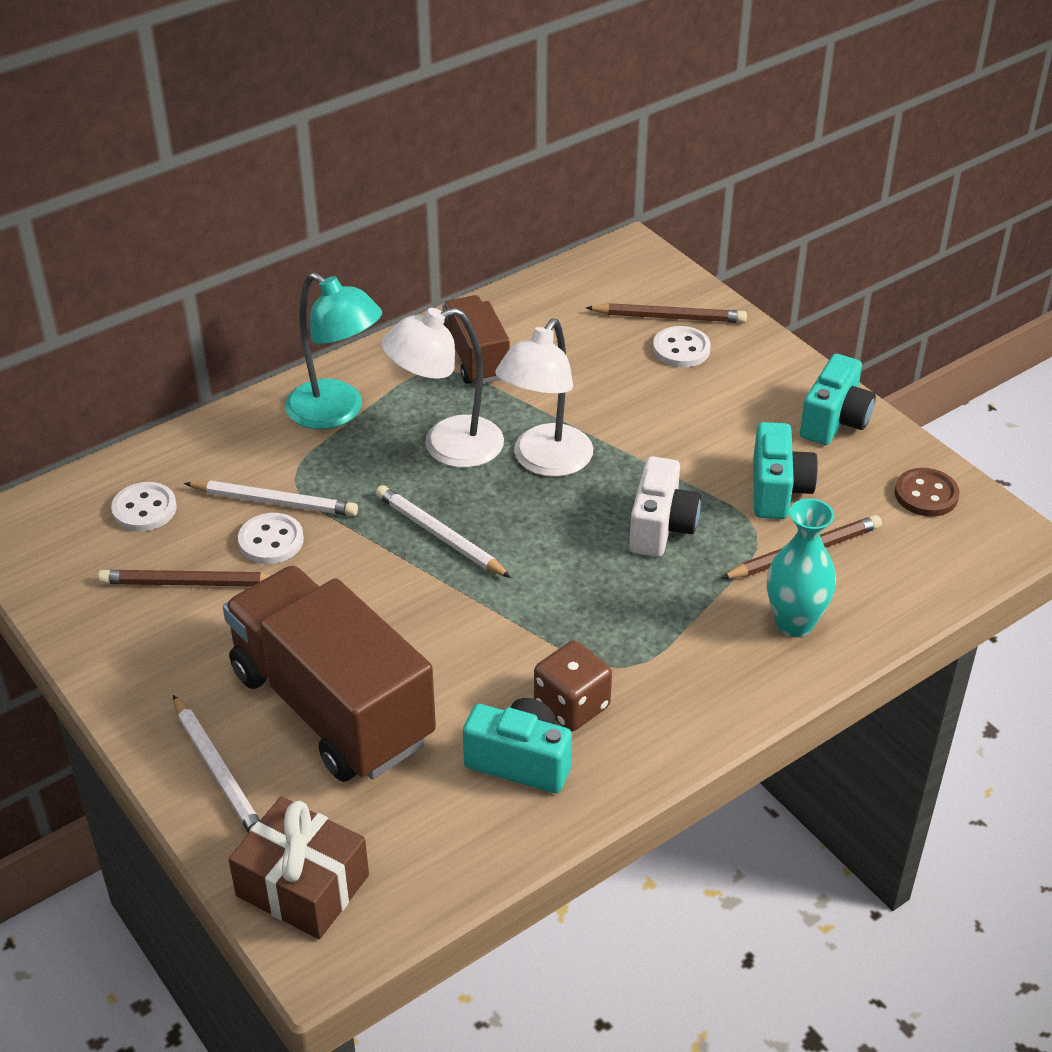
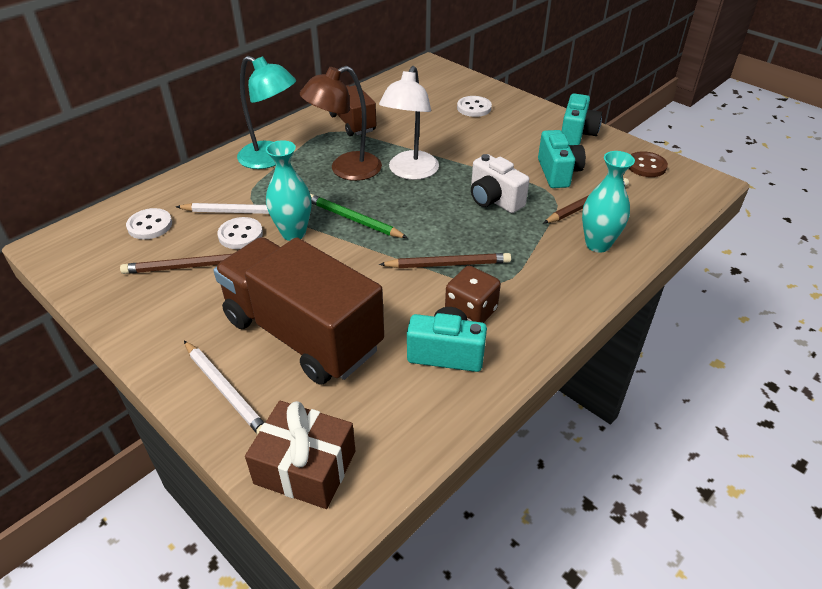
camera: 10 degrees left, 0 degrees up
(347, 547) = (293, 233): none -> turquoise vase
(439, 535) = (353, 219): white pencil -> green pencil
(447, 446) = (346, 170): white lamp -> brown lamp
(661, 527) = (494, 200): white camera -> white camera turned 135 degrees clockwise
(669, 317) = (461, 93): brown pencil -> brown pencil (448, 264)

